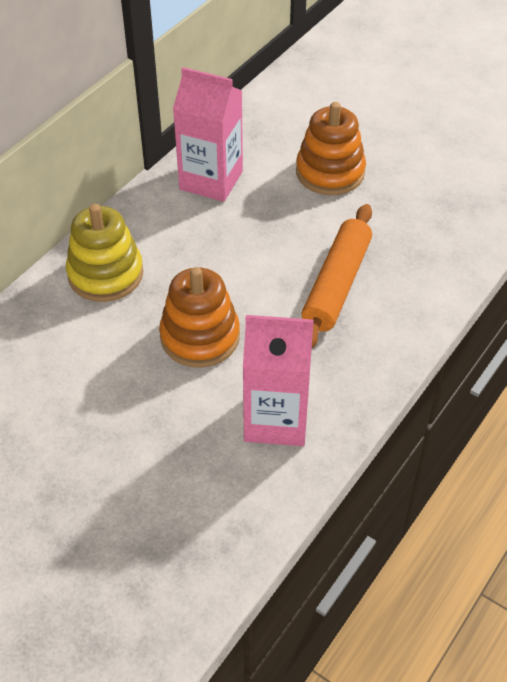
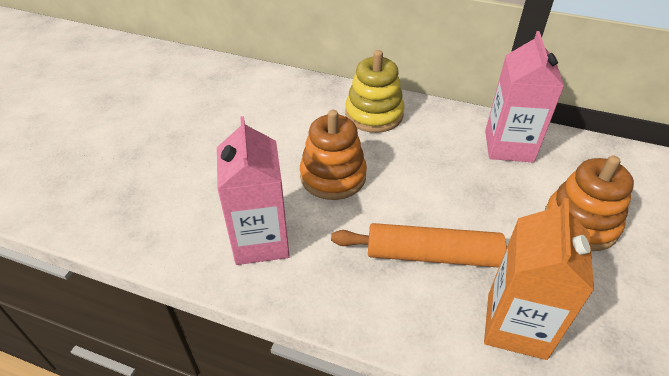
camera: 75 degrees right, 5 degrees down
(424, 254) = (516, 325): none -> orange carton

